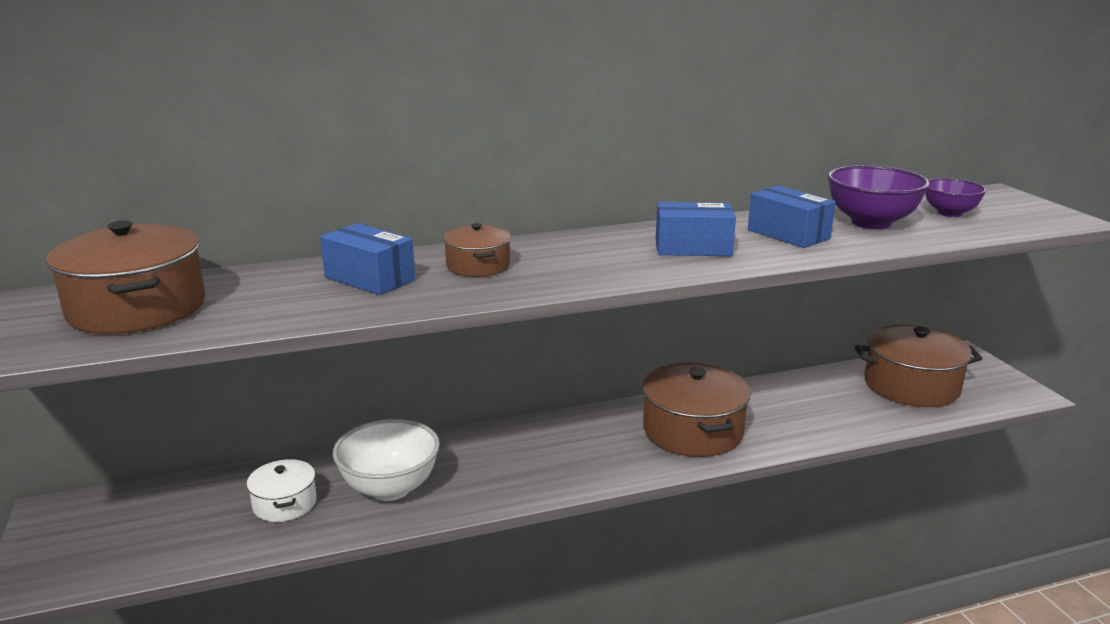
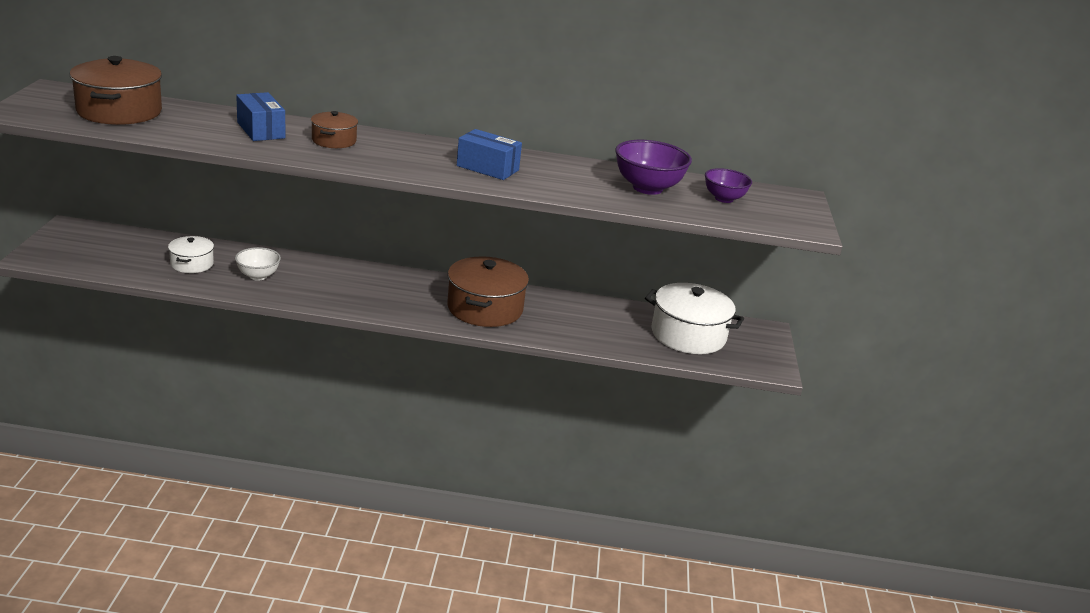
camera: 20 degrees right, 5 degrees up
(390, 488) = (258, 276): white bowl -> white bowl, size x0.62
(788, 234) = (570, 178): blue box -> none
(911, 386) = (688, 335): brown pot -> white pot

